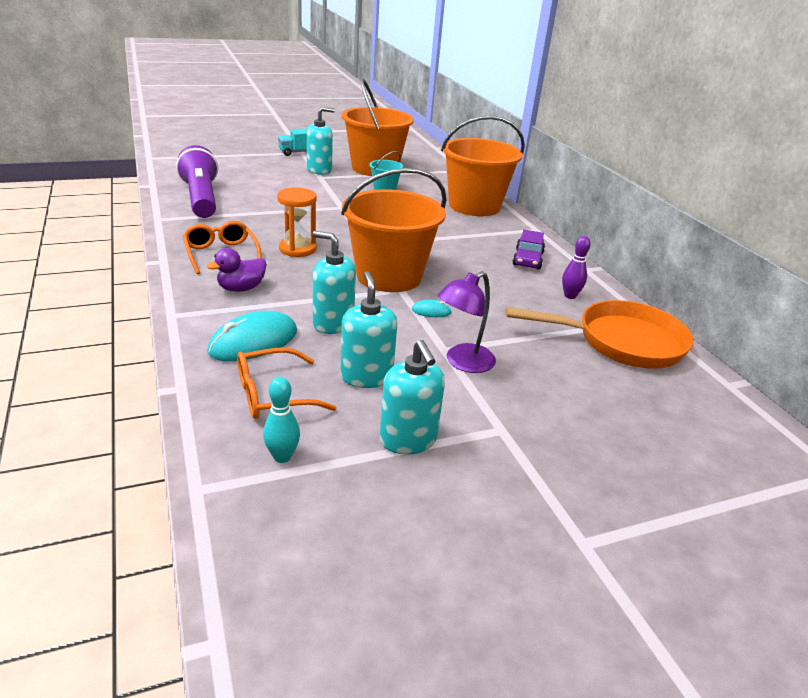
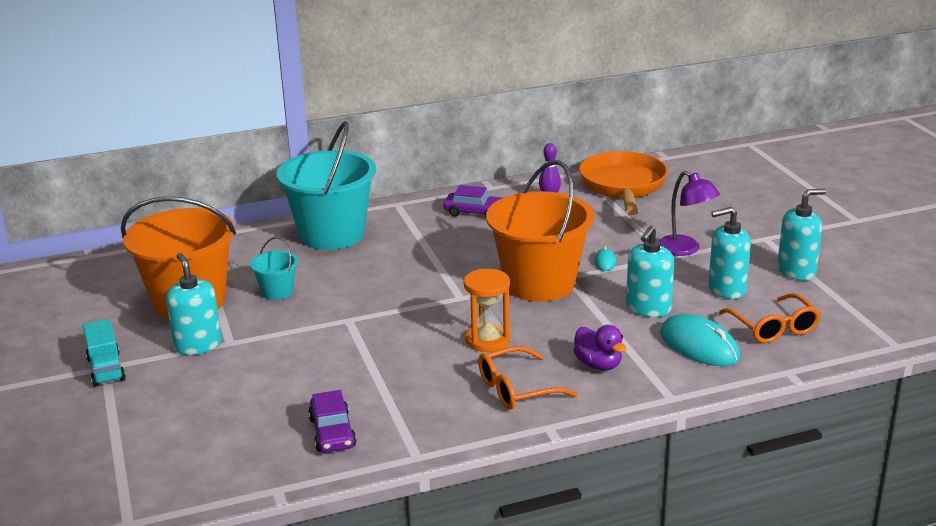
camera: 85 degrees left, 5 degrees down
(201, 198) = (332, 432): purple flashlight -> purple car
(282, 456) = (844, 317): turquoise bowling pin -> none
(474, 206) = (332, 234): orange bucket -> turquoise bucket

